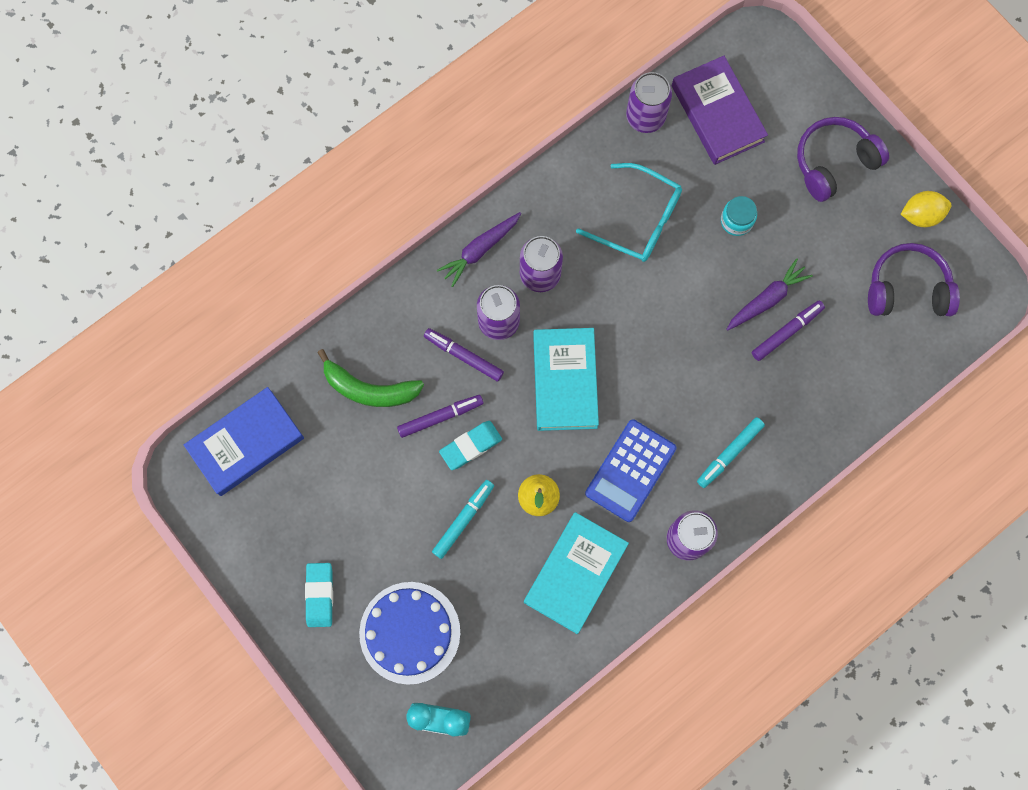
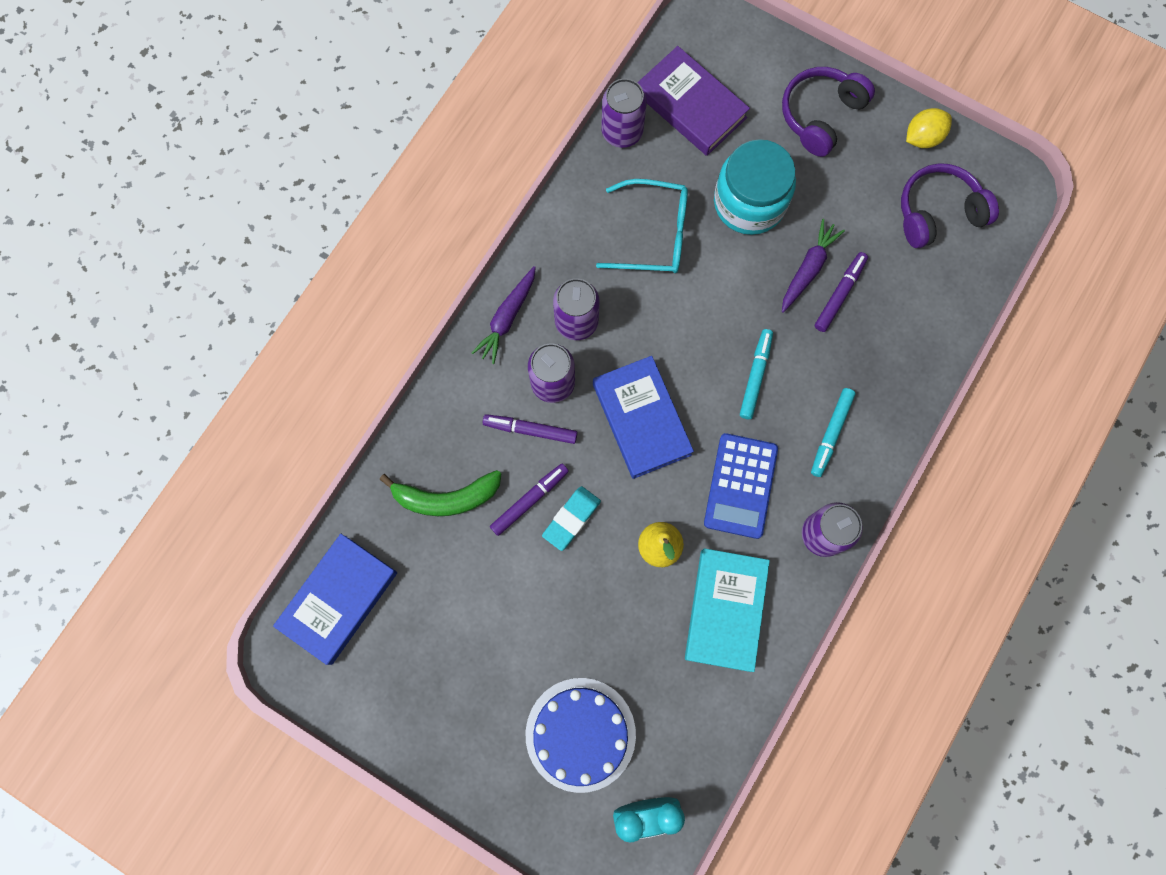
camera: 20 degrees left, 0 degrees up
(319, 595) = (473, 730): turquoise eraser -> none
(463, 520) = (592, 597): turquoise marker -> turquoise marker (755, 376)
(565, 381) = (641, 419): turquoise book -> blue book
(736, 221) = (749, 203): turquoise jar -> turquoise jar, size x2.11

